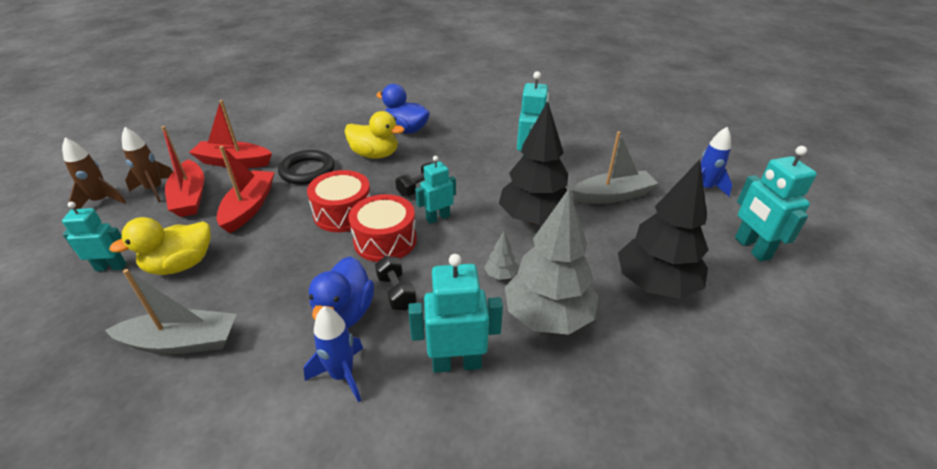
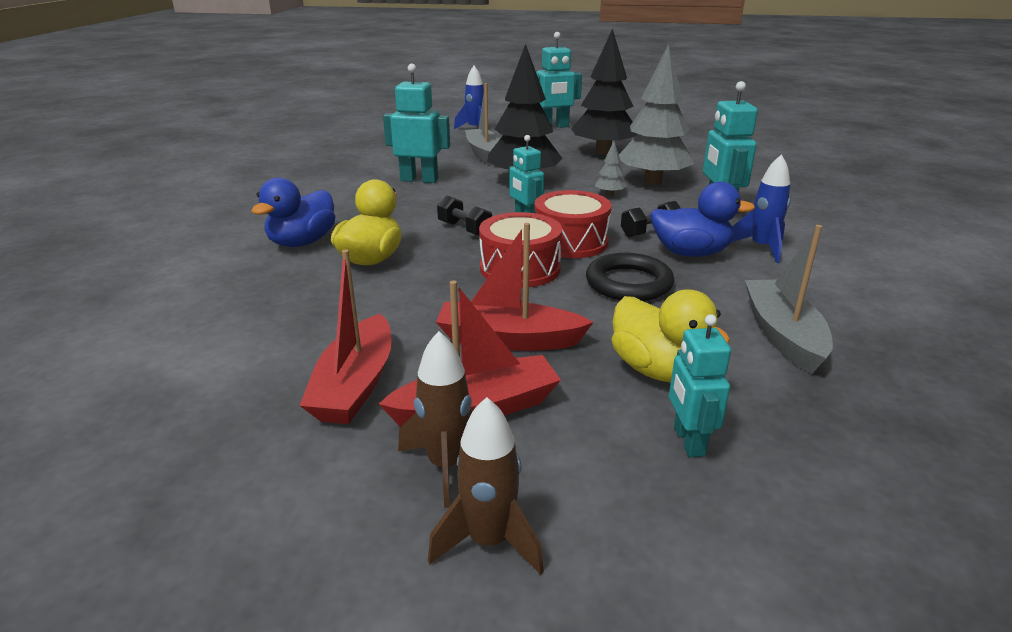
camera: 90 degrees left, 10 degrees down
(307, 171) = (407, 305): black ring -> black ring (629, 283)

